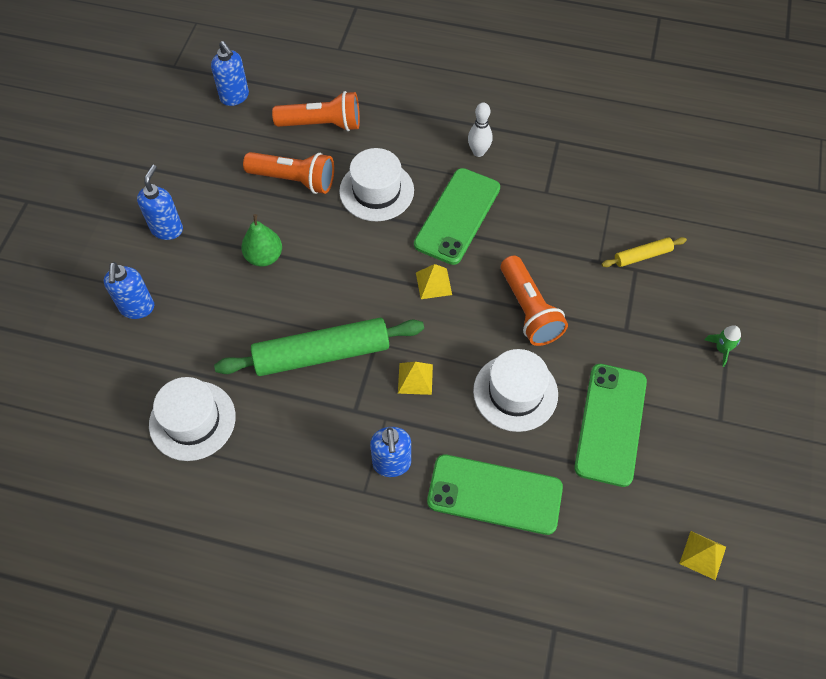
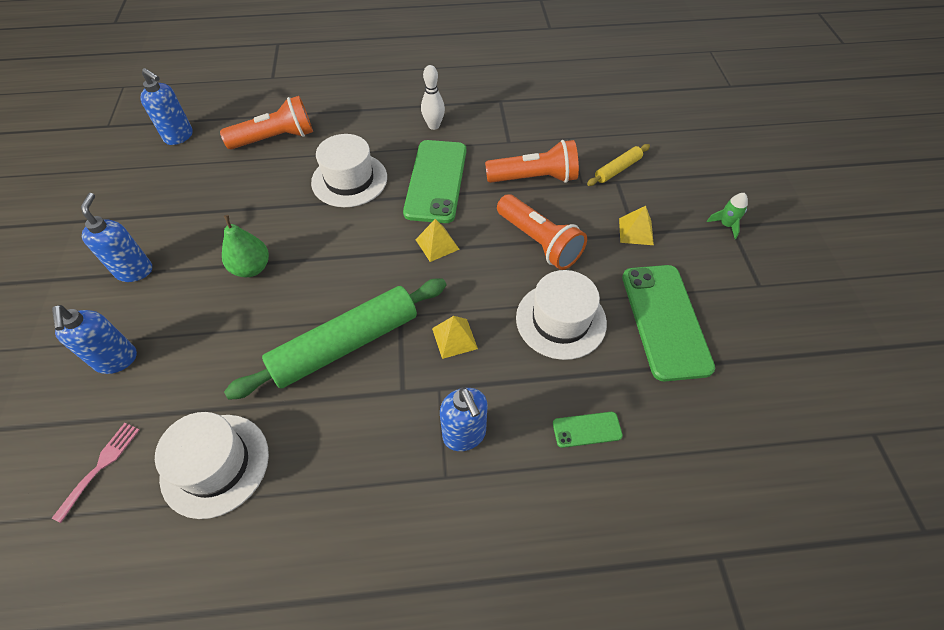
camera: 20 degrees left, 5 degrees down
(109, 392) = (100, 466): none -> pink fork
(294, 180) = (262, 191): orange flashlight -> orange flashlight (534, 178)
(494, 494) = (587, 429): green phone -> green phone, size x0.45
(702, 555) = (818, 418): yellow pyramid -> yellow pyramid (636, 231)

